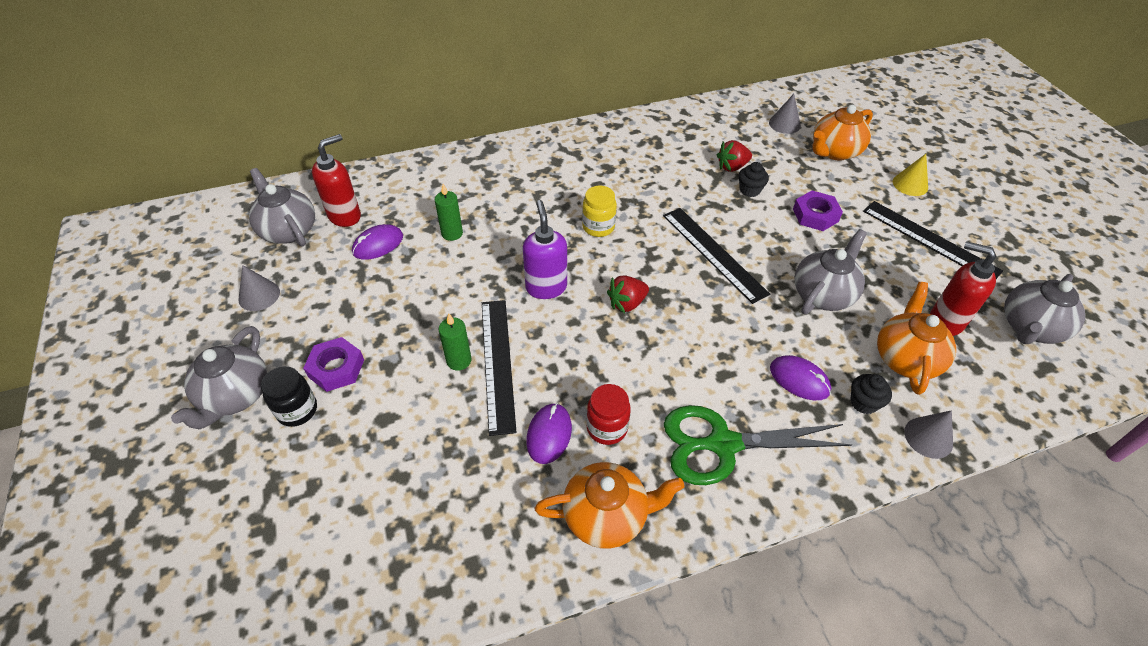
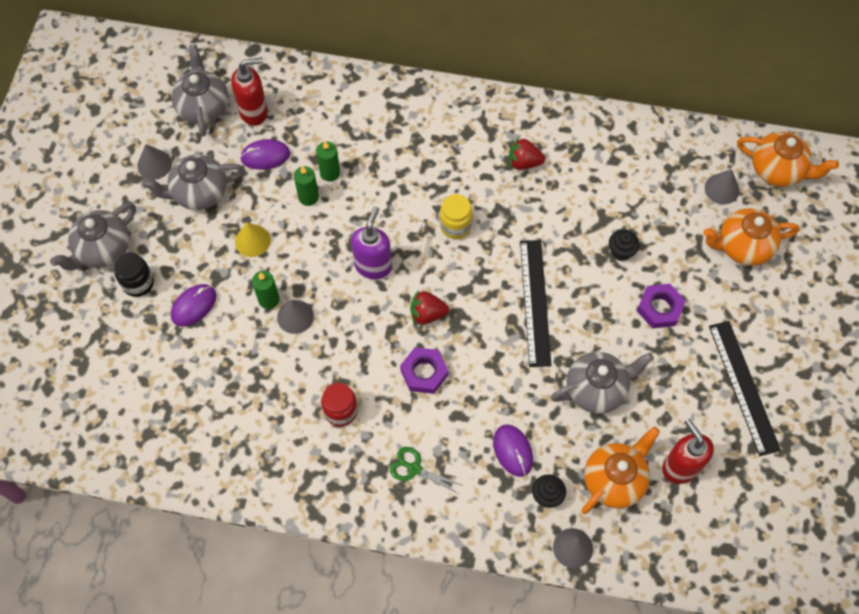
camera: 30 degrees right, 15 degrees up
(336, 368) = (179, 261): purple nut -> purple nut (424, 372)
(443, 259) = (308, 197): none -> green candle
(497, 363) = (295, 316): black ruler -> grey cone
(549, 434) = (297, 394): purple mouse -> purple mouse (194, 306)
(606, 516) = (298, 474): orange teapot -> orange teapot (778, 170)
(723, 444) = (415, 468): green scissors -> green scissors, size x0.49
(732, 167) = (626, 217): red strawberry -> red strawberry (524, 162)
(910, 184) = (784, 320): yellow cone -> yellow cone (252, 240)
(1029, 328) = (749, 511): grey teapot -> grey teapot (199, 192)

